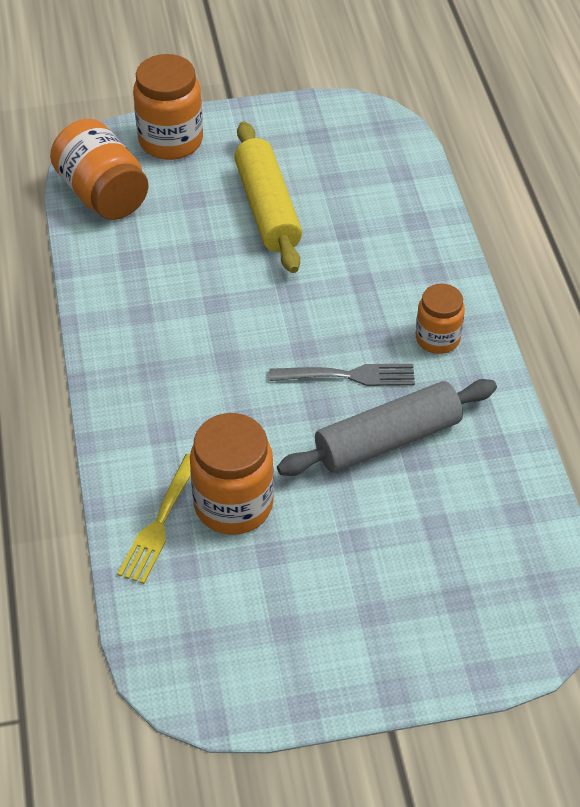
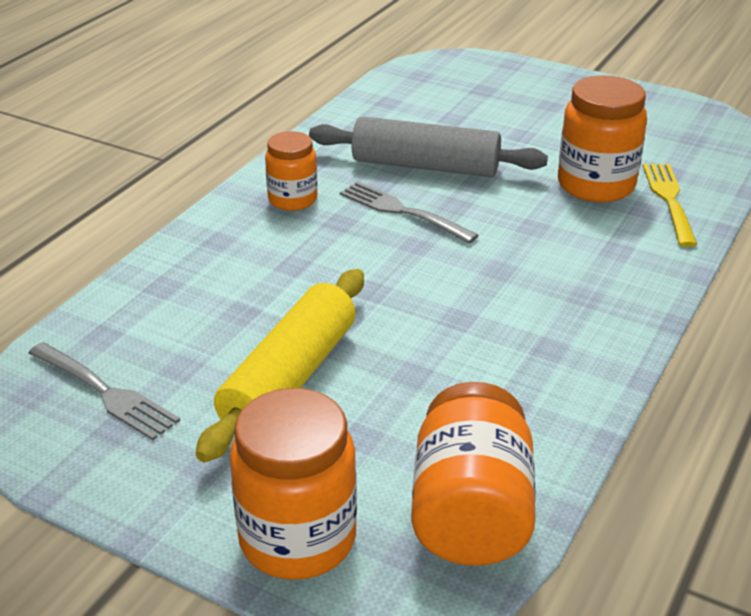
camera: 140 degrees left, 15 degrees down
(160, 522) = (669, 200): yellow fork -> yellow fork turned 60 degrees counterclockwise
(350, 147) = (104, 392): none -> grey fork

